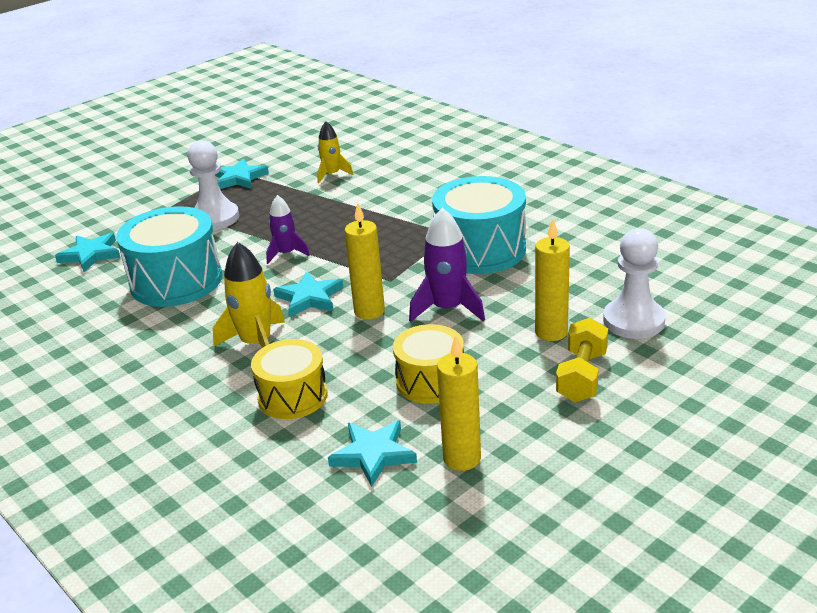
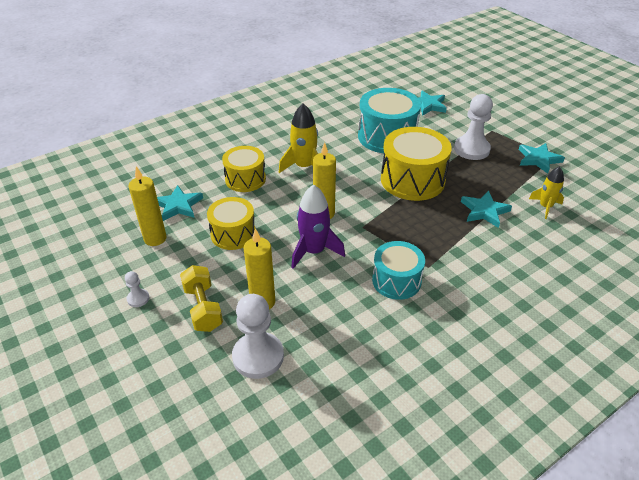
camera: 95 degrees right, 10 degrees up
(286, 254) = (412, 180): purple rocket -> yellow drum
(309, 298) = (350, 188): turquoise star -> turquoise star (484, 211)
(480, 250) = (396, 281): turquoise drum -> turquoise drum, size x0.63
(582, 376) = (203, 308): yellow dumbbell -> yellow dumbbell turned 45 degrees clockwise
(592, 439) = (138, 298): none -> white pawn

